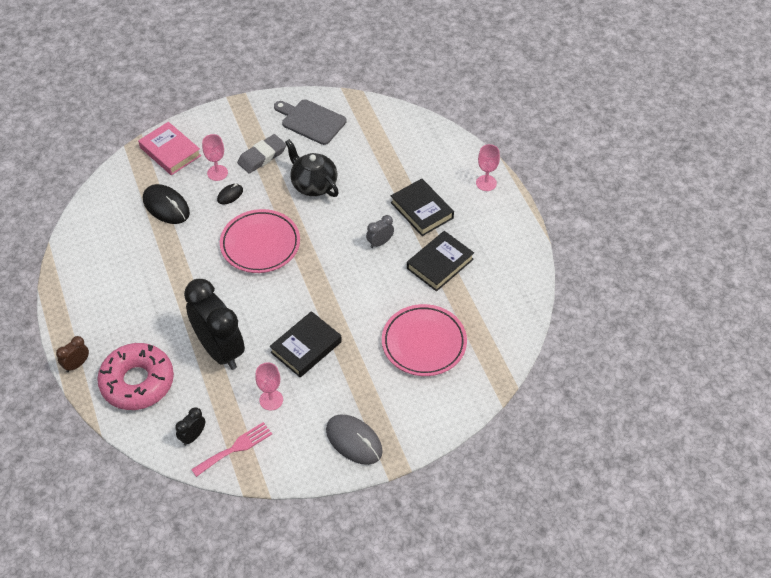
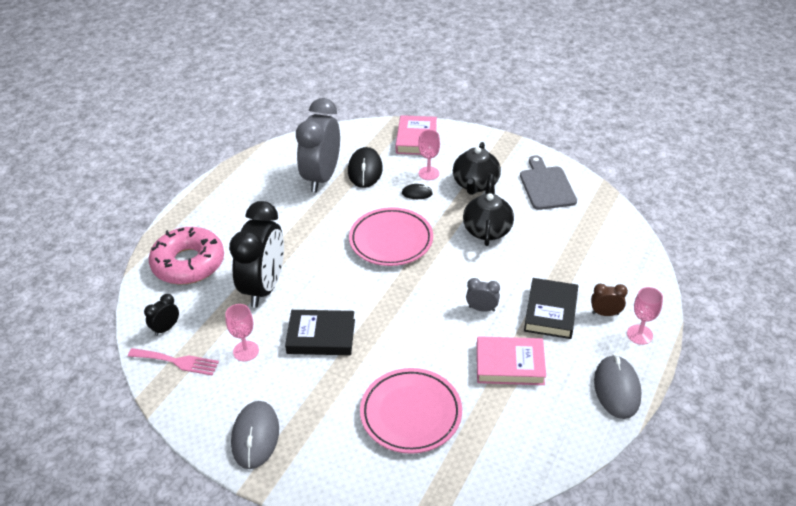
camera: 50 degrees right, 10 degrees down
(77, 364) = (174, 223): brown clock -> brown clock (605, 313)
(141, 237) = (322, 177): none -> grey clock
(193, 436) = (166, 328): black clock -> black clock turned 45 degrees counterclockwise
(262, 156) = (475, 184): grey eraser -> black teapot
(440, 264) = (510, 364): black book -> pink book
(512, 227) = (617, 389): none -> grey mouse

